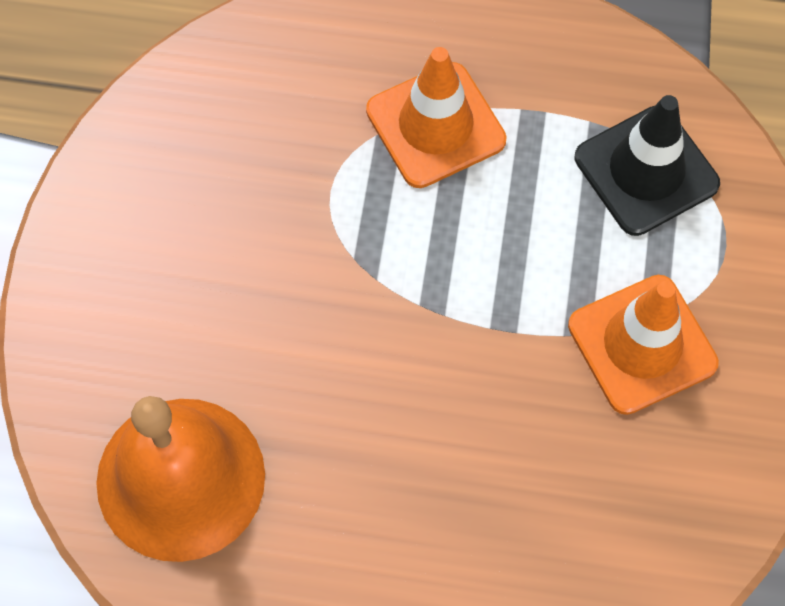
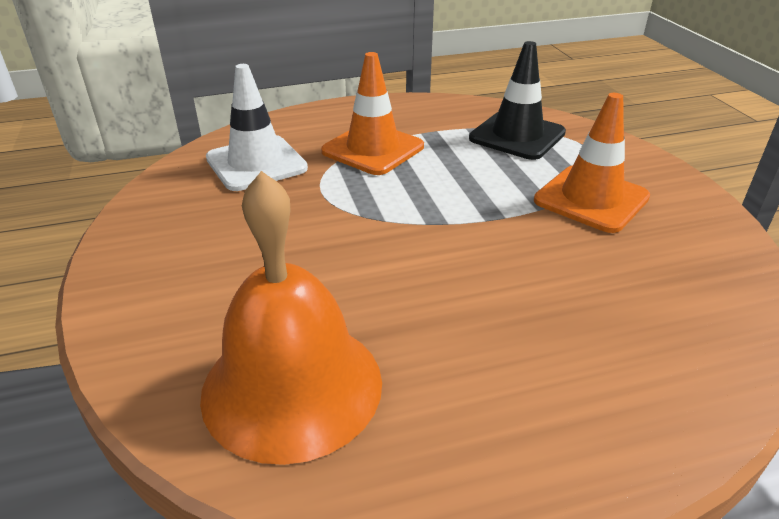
camera: 25 degrees left, 30 degrees down
(277, 100) = (256, 163): none -> white traffic cone

